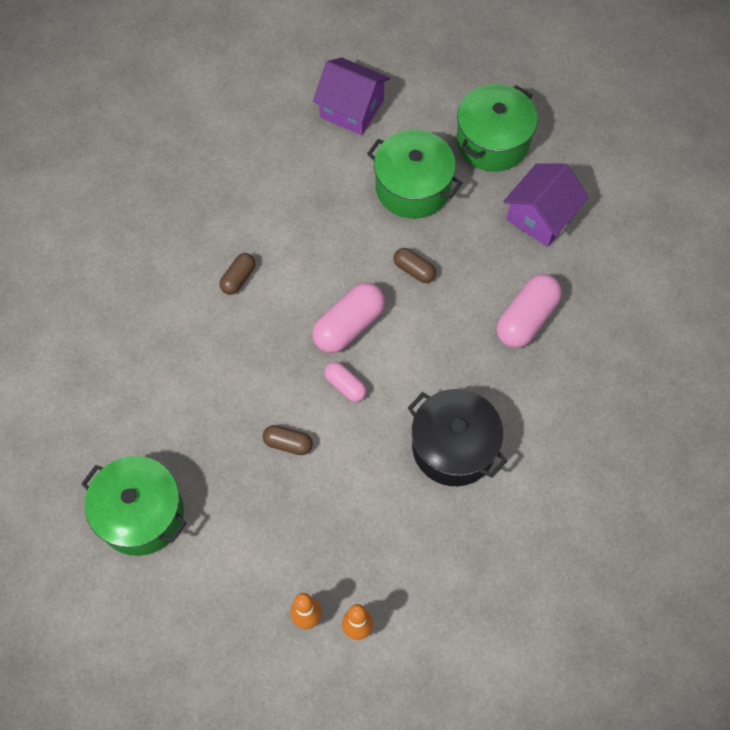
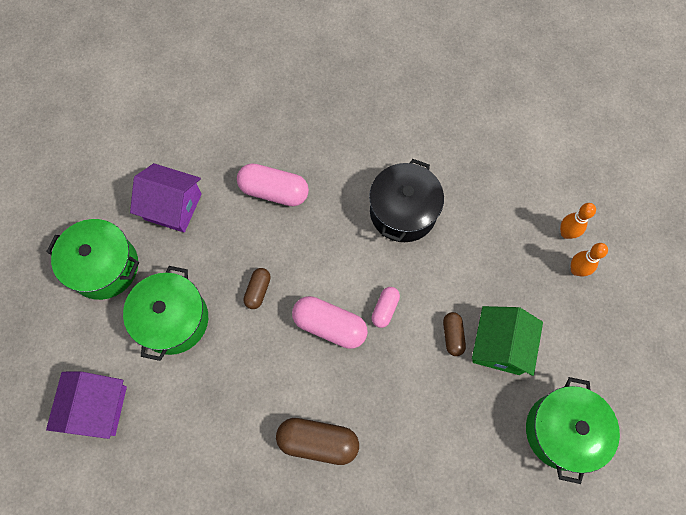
camera: 110 degrees left, 5 degrees up
(238, 278) = (318, 442): brown capsule -> brown capsule, size x1.78
(256, 489) = (500, 346): none -> green house

